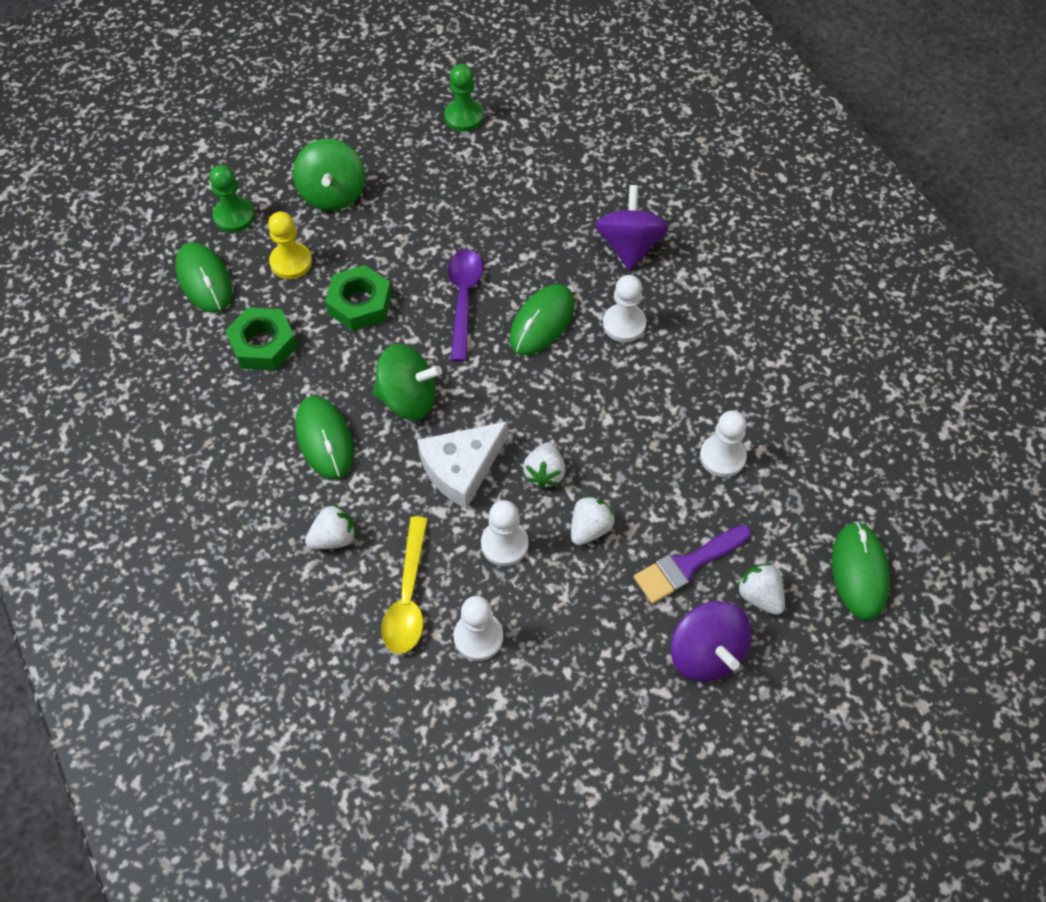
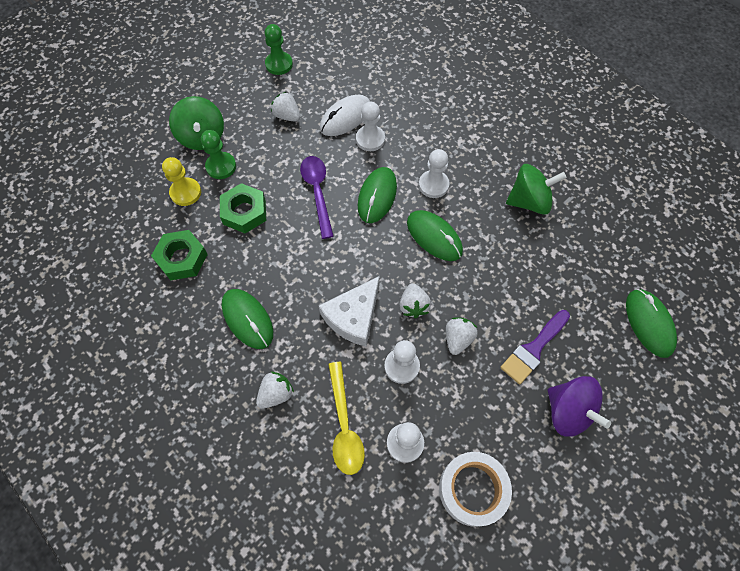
camera: 15 degrees left, 5 degrees up
(204, 280) = (125, 220): green mouse -> green mouse (434, 237)
(234, 216) = (134, 168): green pawn -> green pawn (221, 166)
(408, 399) = (300, 274): green spinning top -> green spinning top (529, 201)
(532, 208) = (345, 118): none -> white mouse
(547, 713) = (472, 489): none -> white tape
(629, 246) = (419, 130): purple spinning top -> none
(722, 457) = (530, 263): white pawn -> white pawn (370, 139)
(760, 596) = (590, 358): white strawberry -> white strawberry (287, 116)

